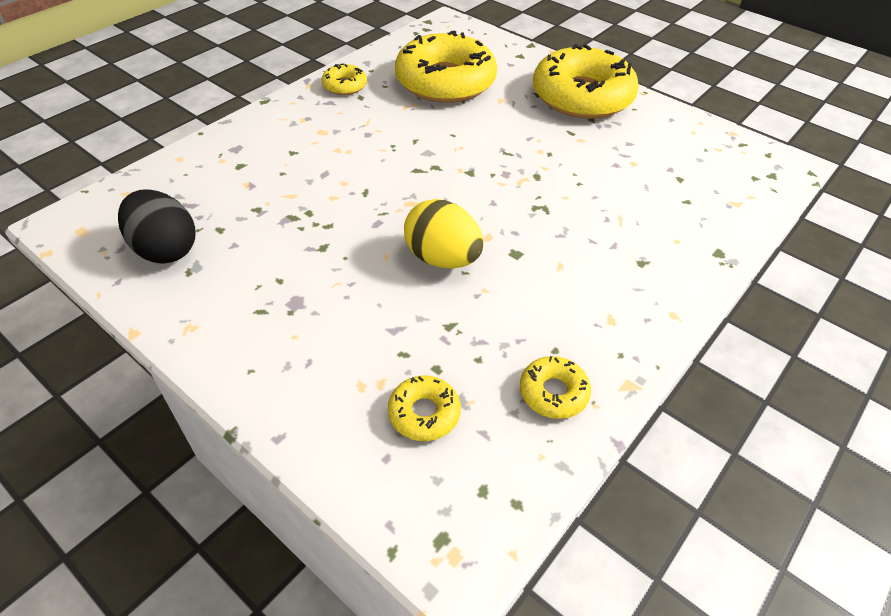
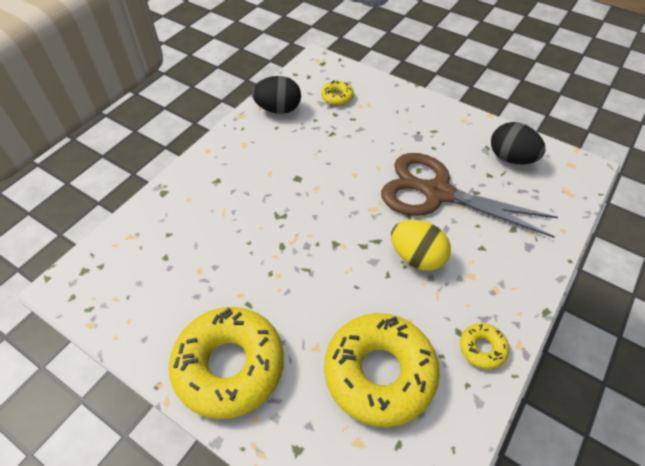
camera: 175 degrees right, 5 degrees up
(314, 213) = (436, 193): none -> brown scissors
(442, 258) = (343, 170): yellow egg -> yellow egg (416, 257)
(553, 392) = (278, 109): yellow donut -> black egg

